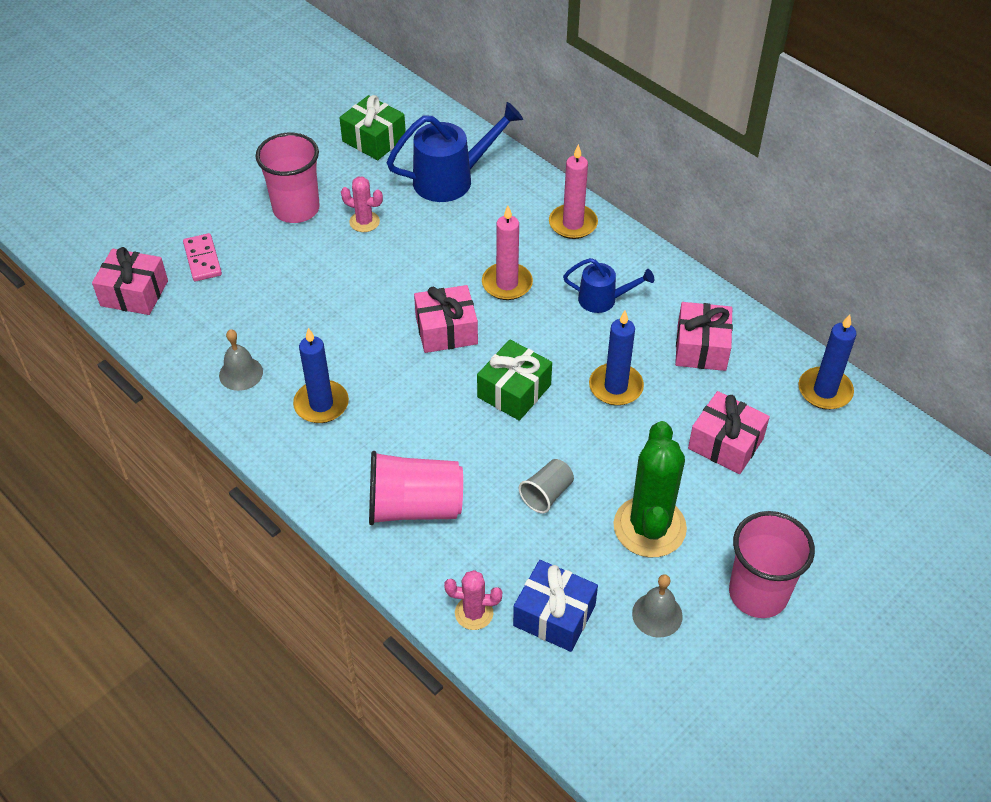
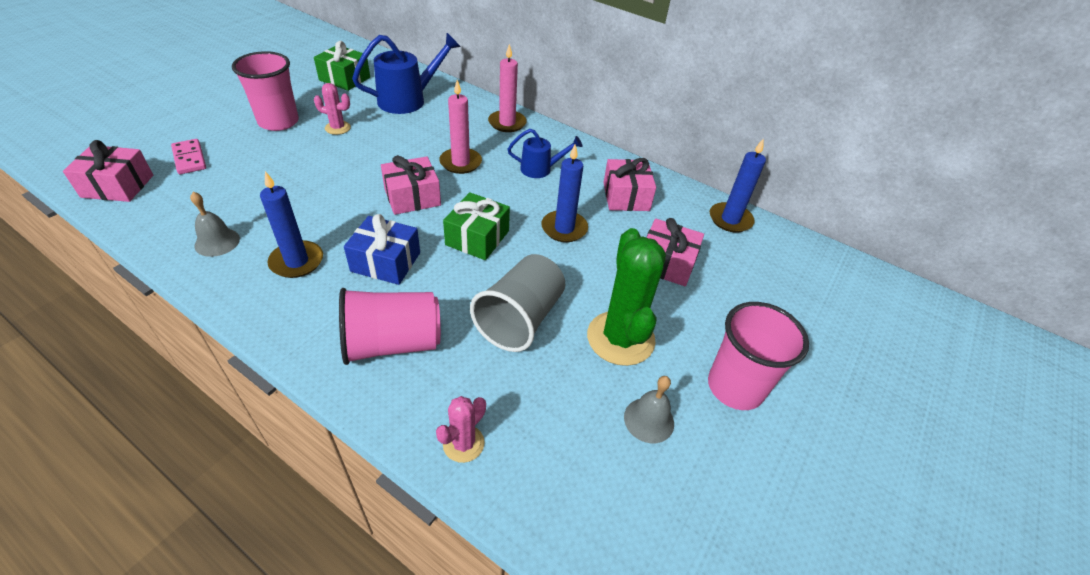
camera: 15 degrees left, 5 degrees down
(474, 613) = (463, 443): pink cactus -> pink cactus turned 45 degrees counterclockwise
(547, 494) = (520, 319): grey cup -> grey cup, size x1.85
(554, 615) = (548, 434): blue gift -> blue gift (386, 262)

